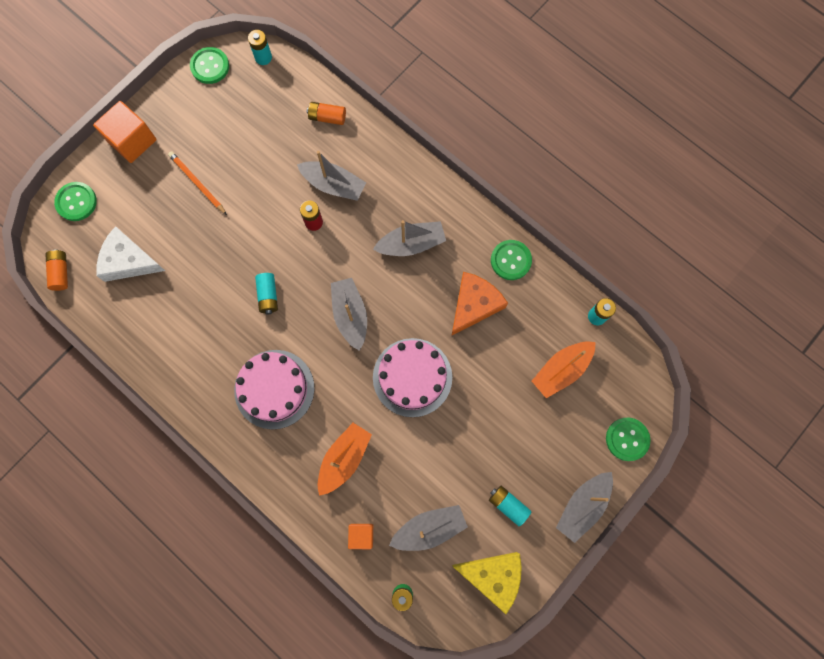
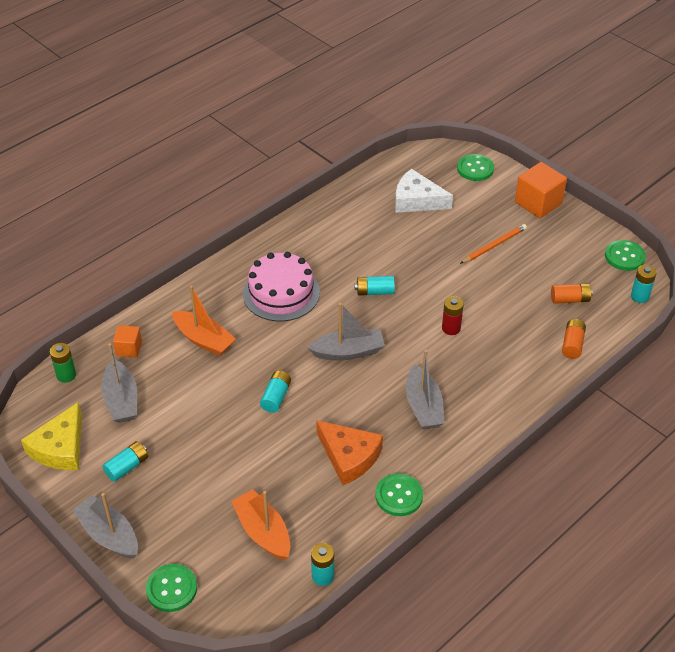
camera: 95 degrees right, 30 degrees down
(61, 272) = (408, 160): orange battery -> orange battery (570, 299)
(128, 261) = (416, 200): white cheese -> white cheese turned 90 degrees counterclockwise
(333, 185) = (493, 346): grey boat -> none
(412, 377) = (276, 397): pink cake -> turquoise battery

